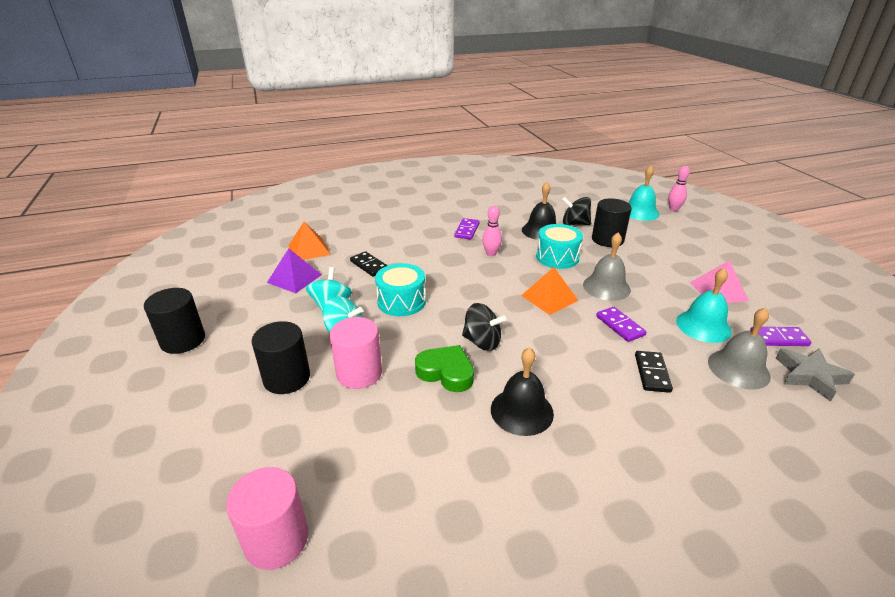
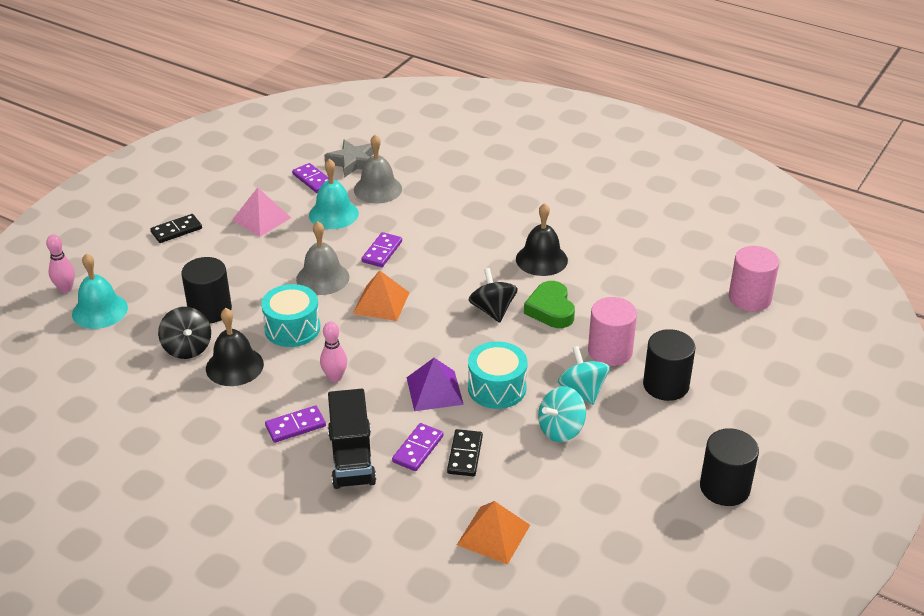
camera: 130 degrees left, 5 degrees up
(294, 278) = (556, 495): purple pyramid -> purple pyramid (434, 391)
(396, 254) = (418, 449): none -> purple domino
(420, 236) = (351, 458): none -> black truck
(652, 373) = (429, 221): black domino -> black domino (176, 230)

